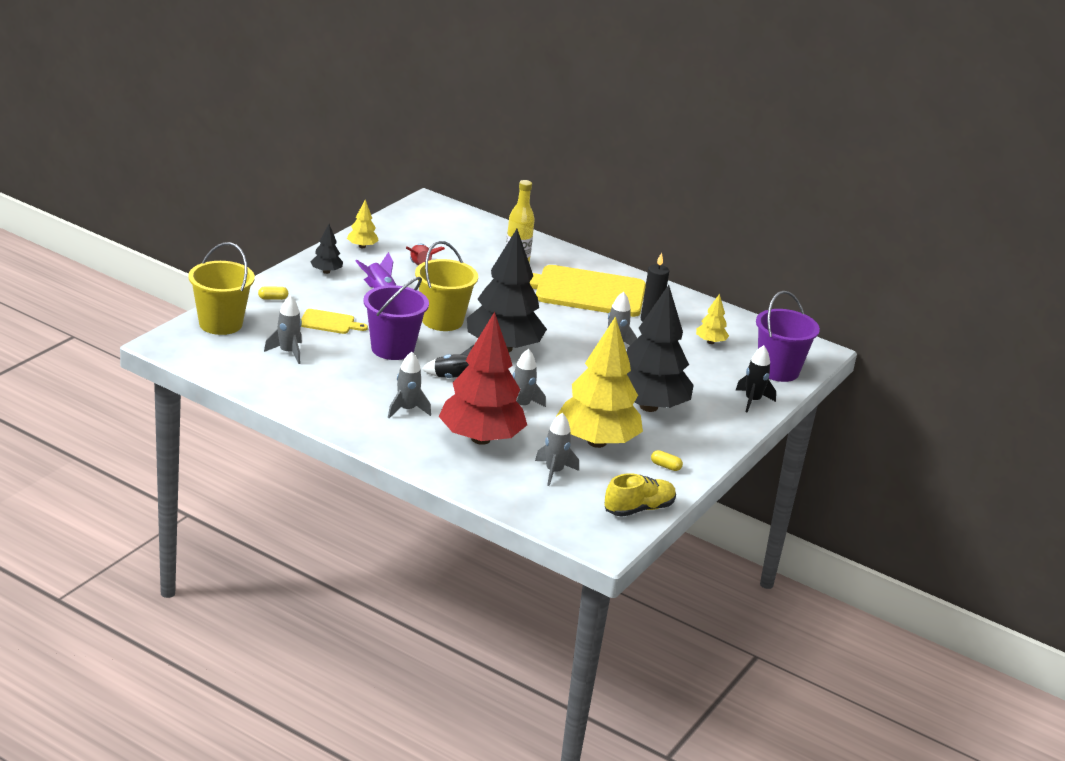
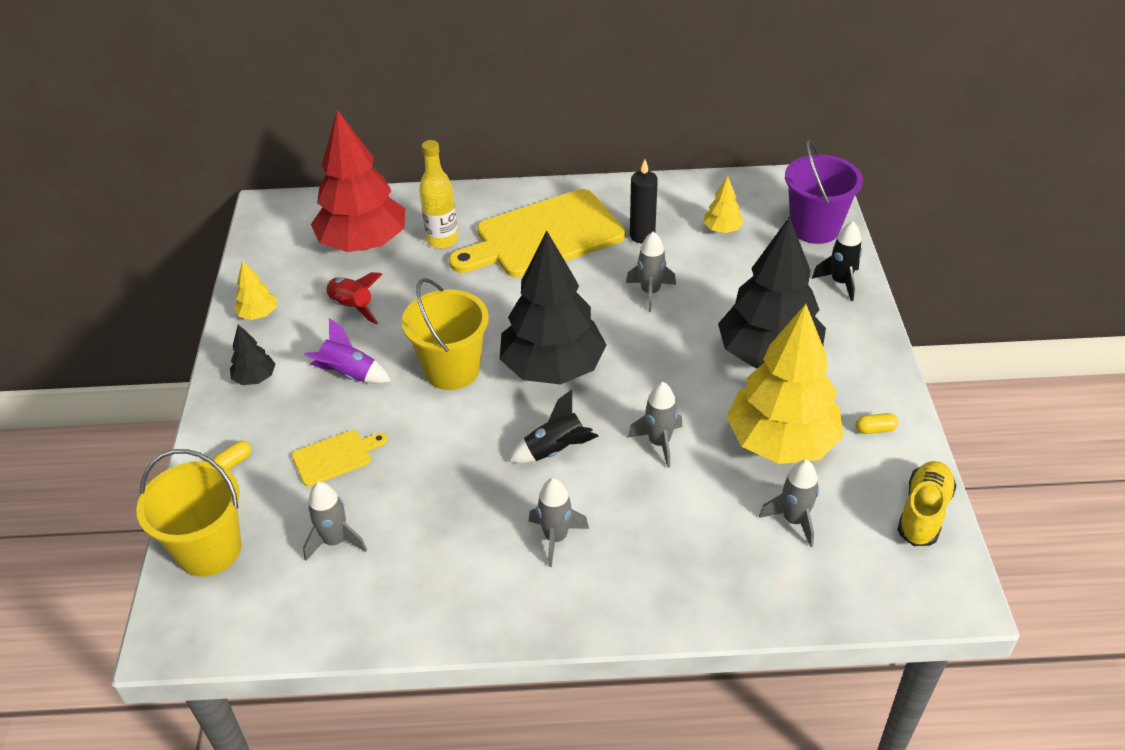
camera: 30 degrees left, 15 degrees up
(392, 349) = (444, 450): purple bucket -> none
(481, 439) = (674, 525): red tree -> red tree (363, 243)

